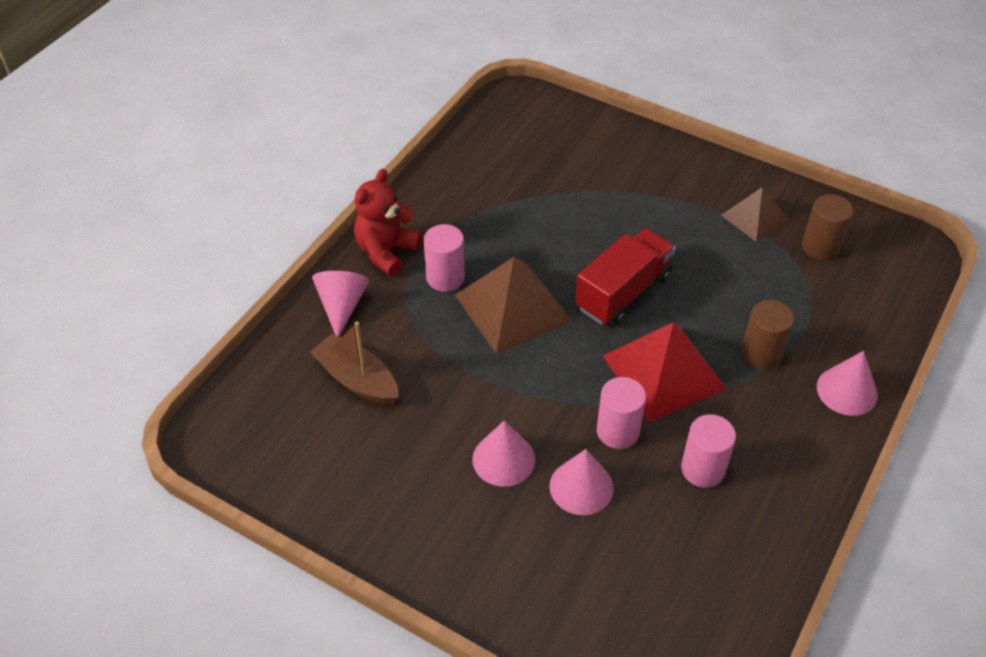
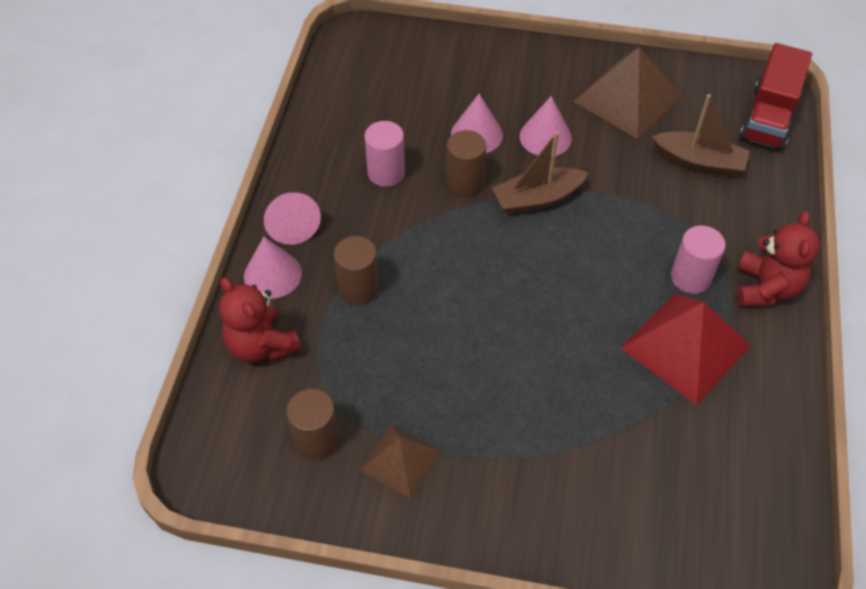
camera: 160 degrees right, 5 degrees up
(342, 306) = (762, 220): pink cone -> pink cone (292, 225)
(512, 307) = (609, 265): brown pyramid -> brown pyramid (627, 98)
(548, 390) = (537, 199): none -> brown boat
(618, 431) = (465, 182): pink cylinder -> brown cylinder
(623, 292) = (511, 314): red truck -> red truck (768, 117)
(663, 372) = (444, 244): red pyramid -> red pyramid (685, 346)
(863, 329) = (261, 345): none -> red teddy bear

